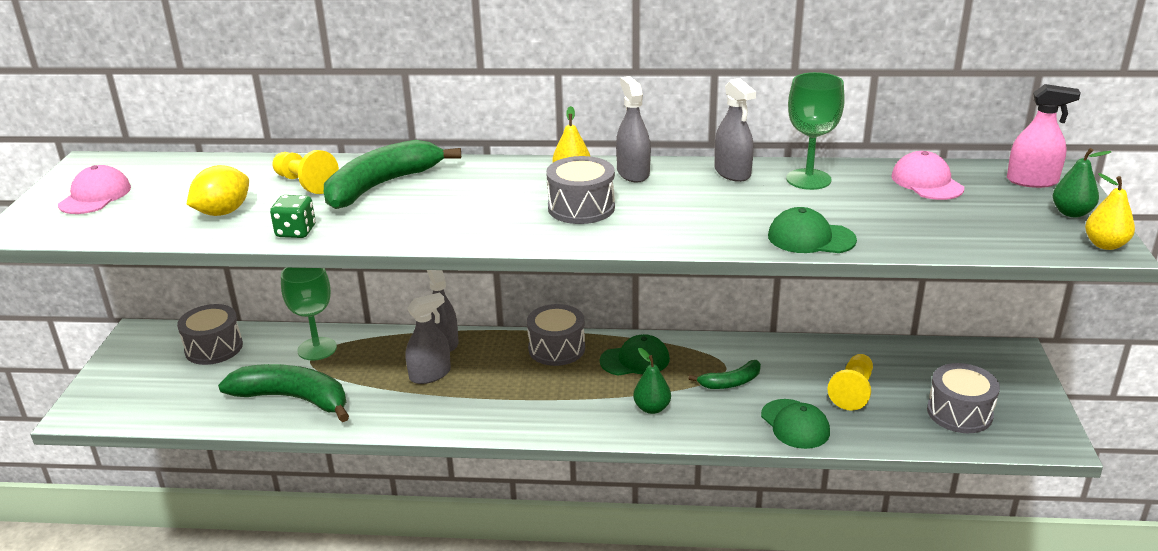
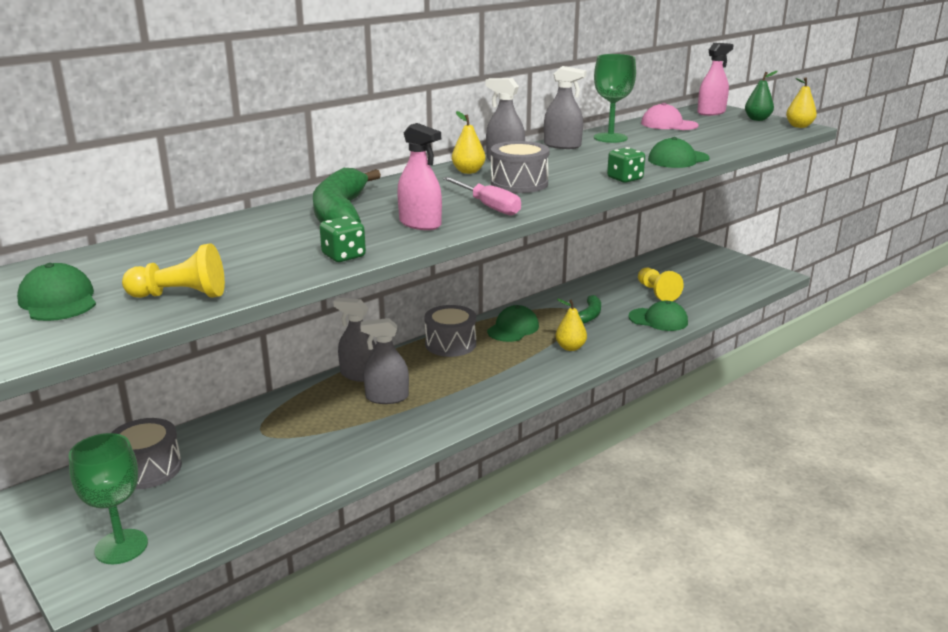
camera: 45 degrees left, 5 degrees down
(95, 196) = (58, 300): pink cap -> green cap
(223, 212) = (240, 267): yellow lemon -> none
(294, 399) = (301, 463): green banana -> none
(305, 184) = (269, 231): yellow pawn -> yellow pawn (180, 295)
(317, 349) = (257, 425): green goblet -> green goblet (121, 547)
(409, 221) = (420, 224): none -> pink spray bottle
(430, 374) = (387, 397): grey spray bottle -> grey spray bottle turned 105 degrees counterclockwise
(497, 225) = (488, 206): none -> pink screwdriver
(652, 408) = (570, 347): green pear -> yellow pear
(691, 242) = (625, 179): none -> green dice
(959, 413) = (719, 280): grey drum -> none

